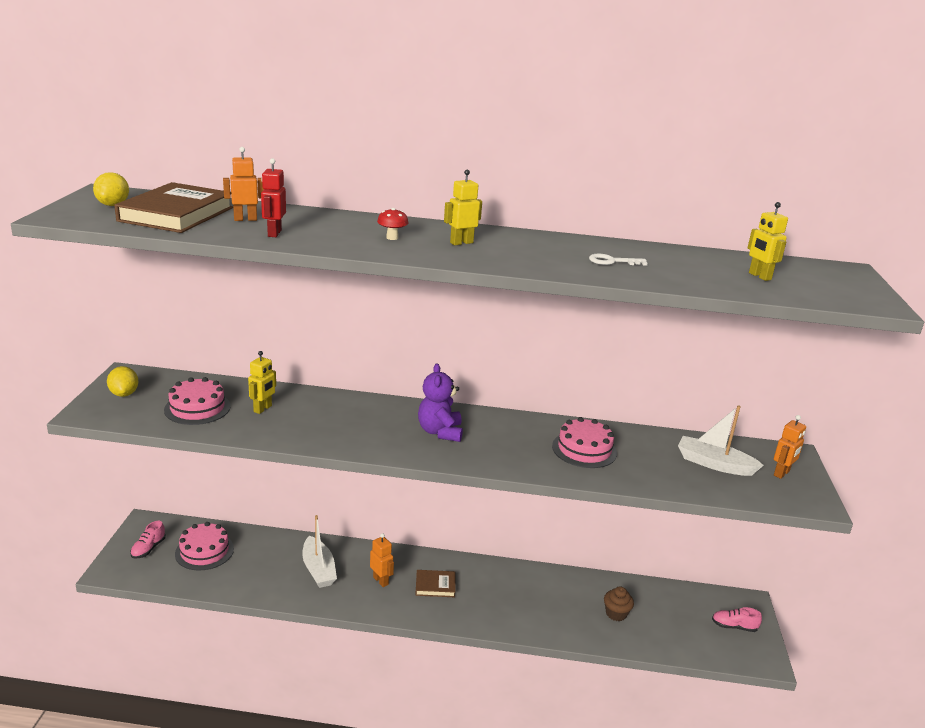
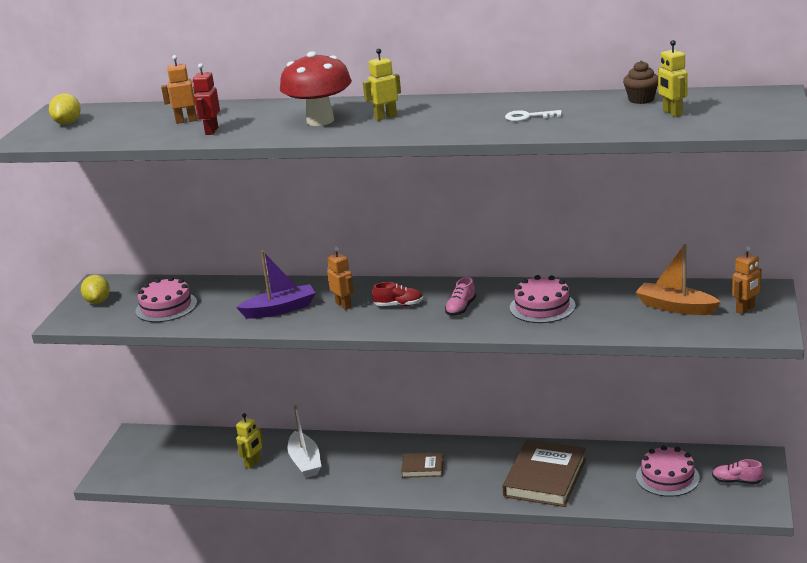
camera: 10 degrees right, 0 degrees up
(148, 548) = (139, 457): pink shoe -> pink shoe (461, 308)
(176, 214) = (124, 124): brown book -> brown book (545, 478)
(204, 551) = (193, 454): pink cake -> pink cake (667, 477)
(263, 409) = (228, 301): yellow robot -> yellow robot (253, 463)
(318, 424) = (280, 309): none -> purple boat
(381, 581) = (367, 467): orange robot -> orange robot (344, 305)
(392, 238) = (320, 121): red mushroom -> red mushroom, size x2.42
(440, 432) = (399, 305): purple teddy bear -> red shoe
(616, 613) = (610, 479): brown cupcake -> brown cupcake (641, 99)
(714, 464) = (675, 307): white boat -> orange boat

